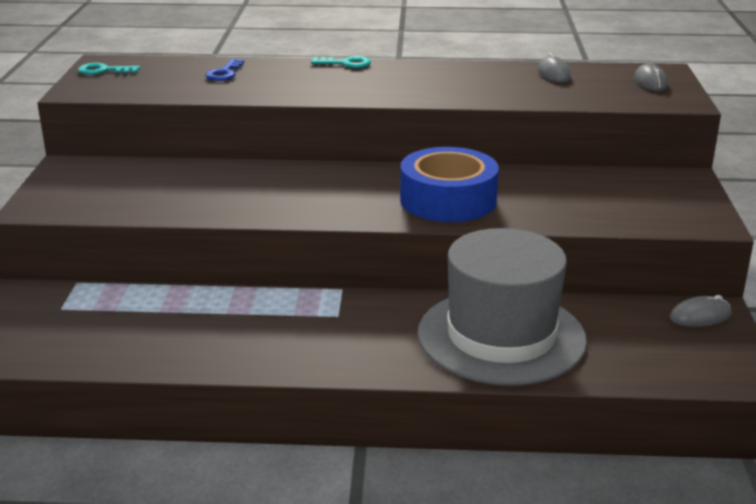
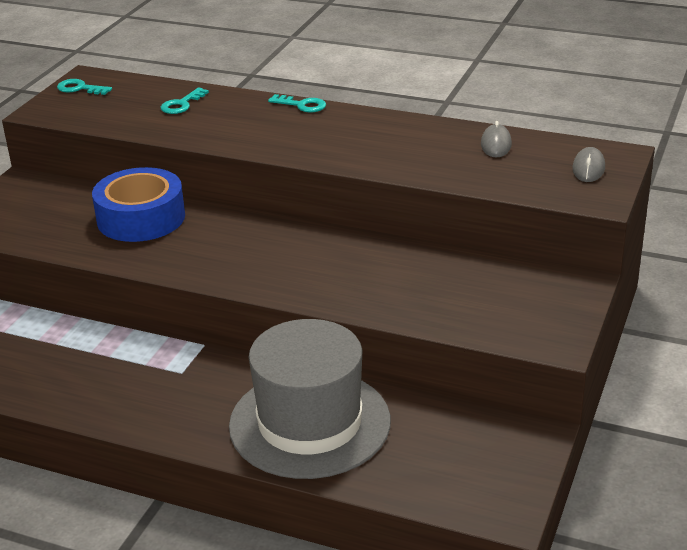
camera: 20 degrees right, 5 degrees up
(224, 73) = (181, 104): blue key -> turquoise key
(448, 200) = (321, 273): blue tape -> blue tape (141, 218)
(700, 316) = (517, 438): grey mouse -> none

